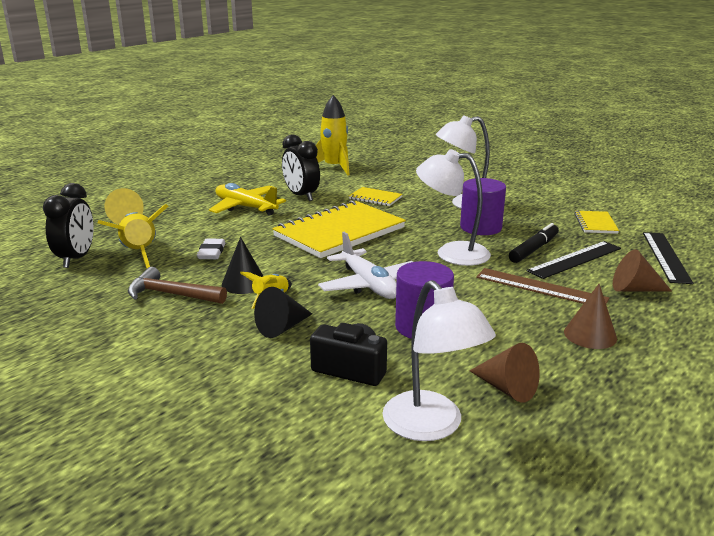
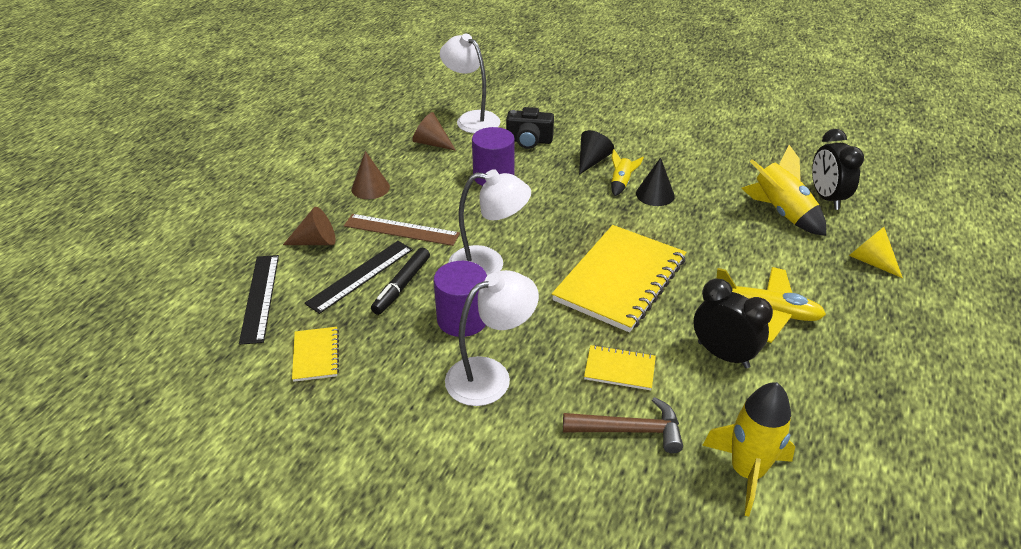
camera: 165 degrees right, 15 degrees up
(171, 294) = (699, 175): brown hammer -> brown hammer (629, 430)
(211, 252) = (720, 225): white eraser -> none
(368, 285) = (551, 209): white plane -> none

